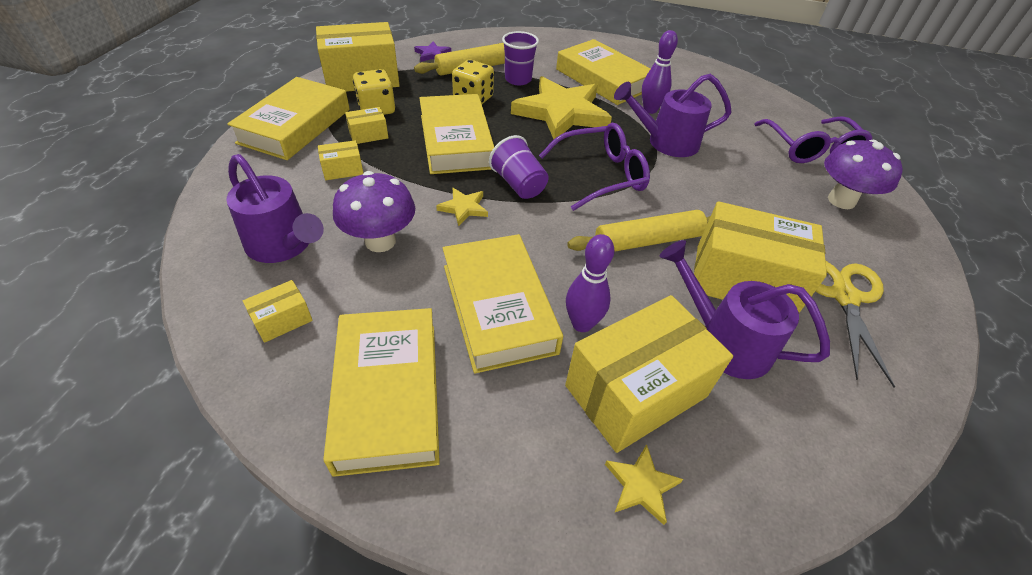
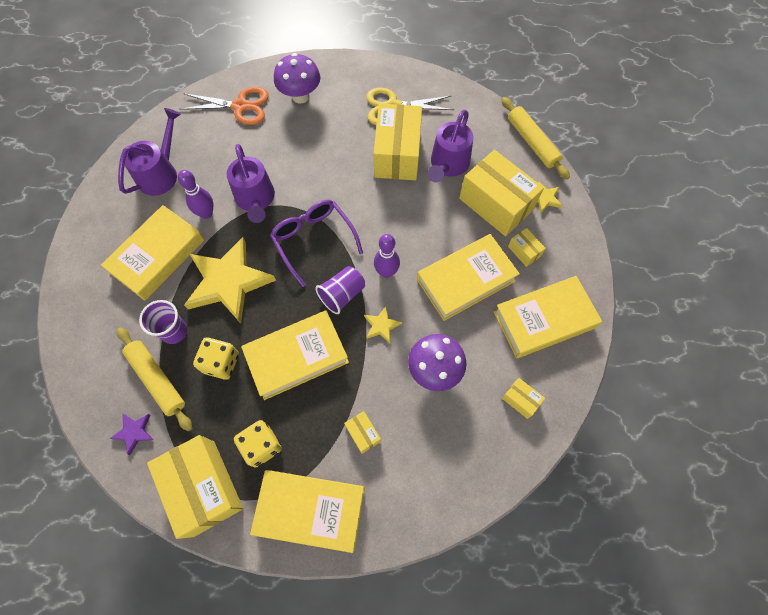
camera: 100 degrees left, 20 degrees up
(284, 245) = (460, 434): purple watering can -> purple watering can (161, 173)
(368, 135) = (307, 435): yellow box -> yellow box (524, 251)
(582, 324) = (461, 234): purple bowling pin -> purple bowling pin (386, 272)
(648, 241) = (378, 205): yellow rolling pin -> yellow rolling pin (532, 142)
(810, 149) = (240, 106): purple glasses -> orange scissors

